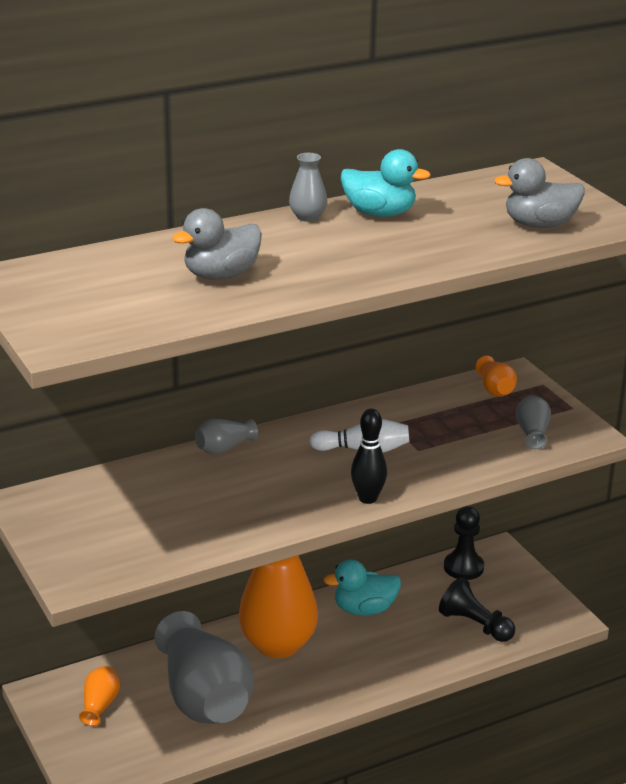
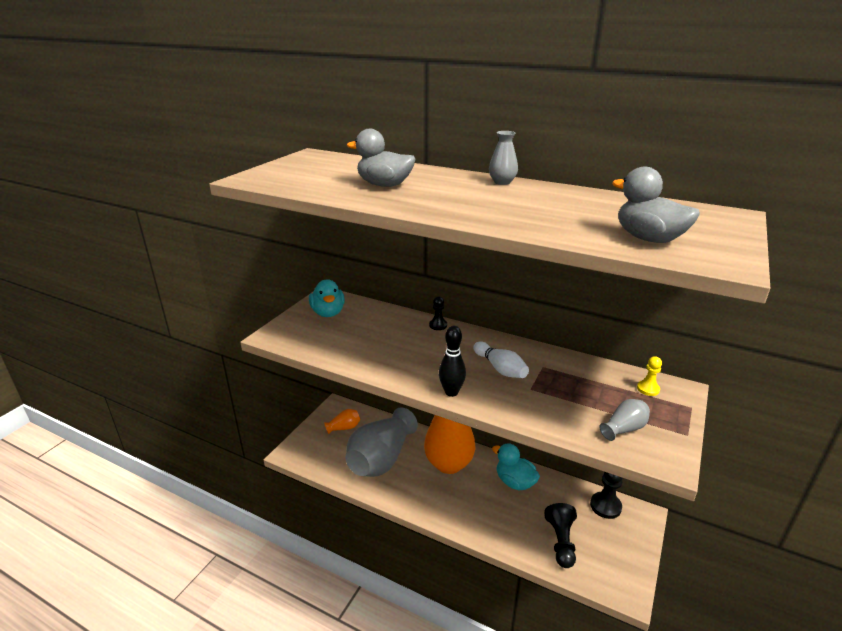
camera: 55 degrees right, 0 degrees up
(224, 448) = (438, 325): grey vase -> black pawn
(379, 213) = (549, 195): turquoise duck -> turquoise duck (328, 313)
(495, 389) = (648, 389): orange vase -> yellow pawn

